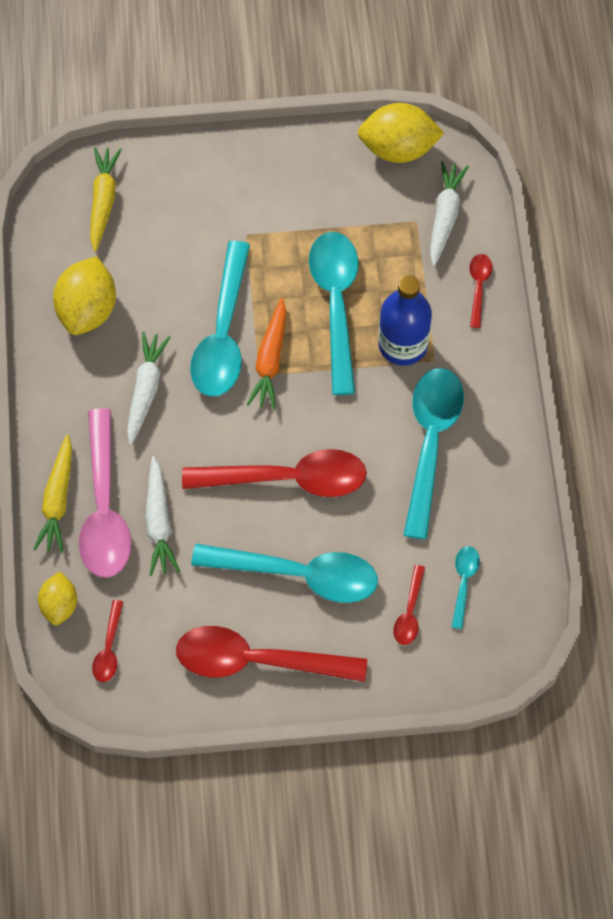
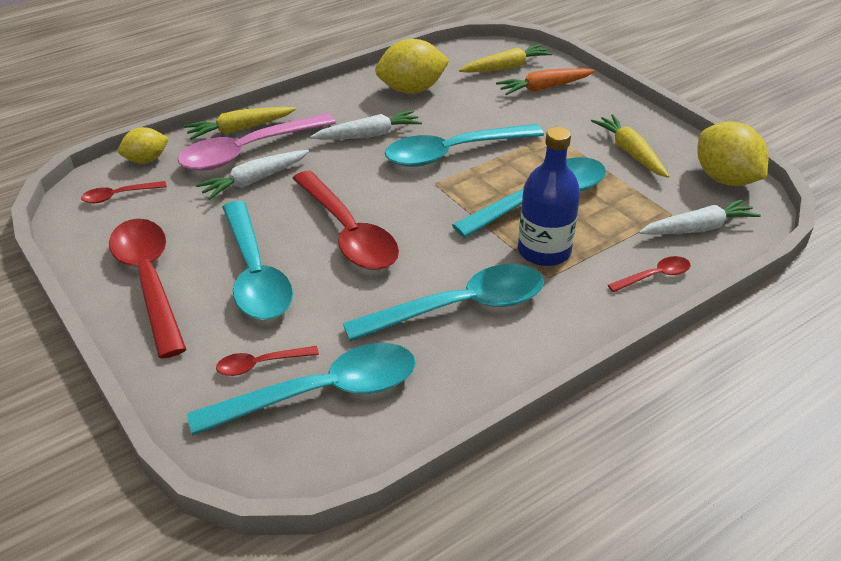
camera: 60 degrees right, 25 degrees down
(270, 360) = (453, 184): orange carrot -> orange carrot (544, 88)
(316, 192) = (630, 152): none -> yellow carrot
(463, 582) = (322, 393): turquoise spoon -> turquoise spoon, size x2.17

